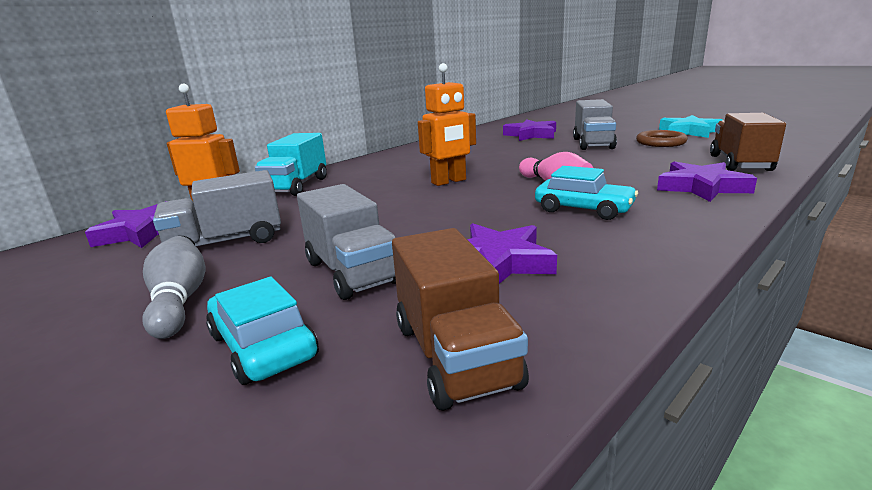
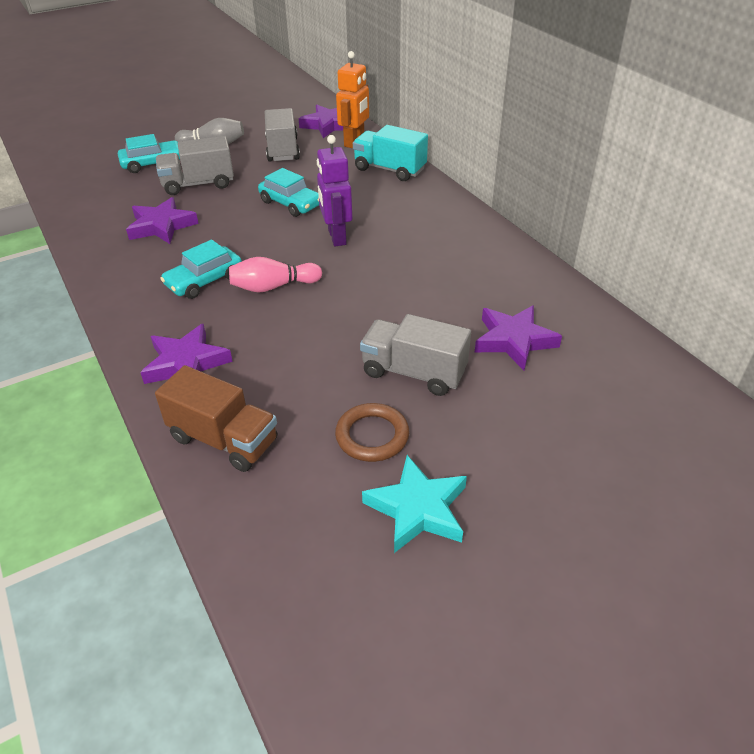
camera: 105 degrees right, 20 degrees up
(390, 208) = (291, 203): none -> turquoise car
(449, 181) = (336, 237): orange robot -> purple robot
(455, 355) = (98, 200): brown truck -> none

